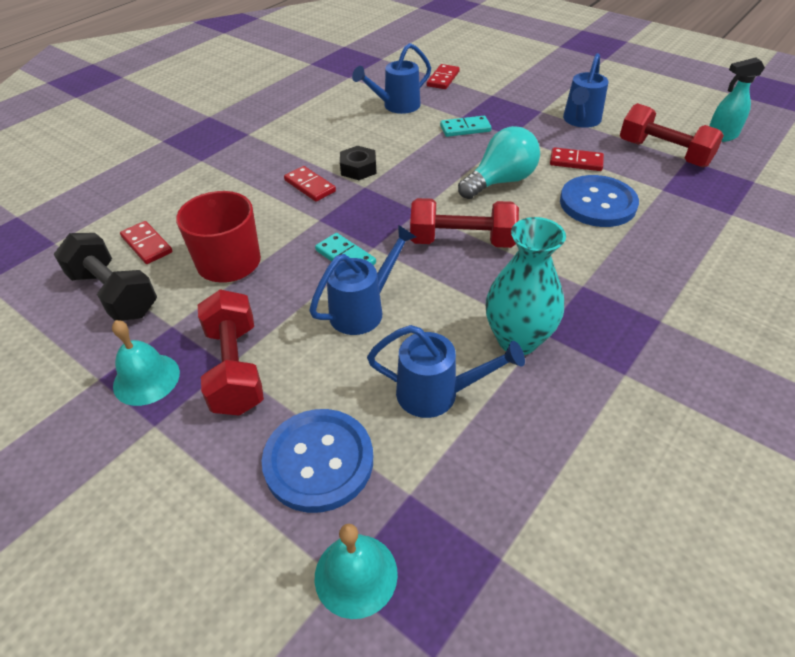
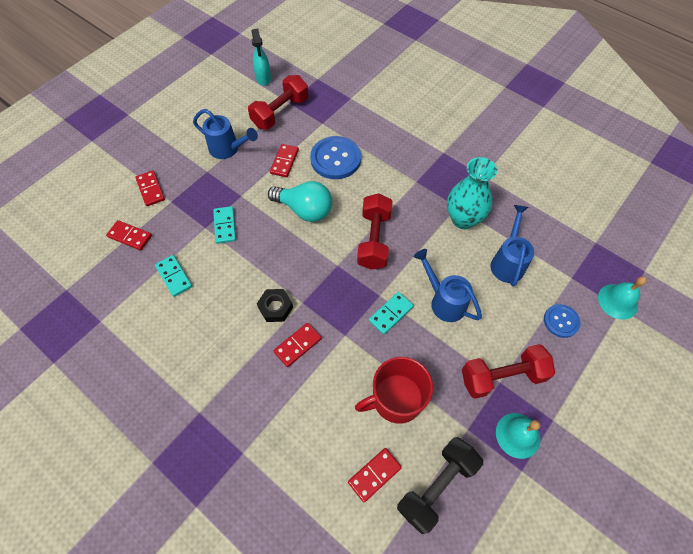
camera: 90 degrees left, 15 degrees up
(318, 461) = (561, 321): blue button -> blue button, size x0.58
(397, 106) = (174, 276): blue watering can -> turquoise domino
(500, 181) = (304, 210): turquoise light bulb -> turquoise light bulb turned 150 degrees clockwise
(505, 82) = (150, 189): none -> red domino

